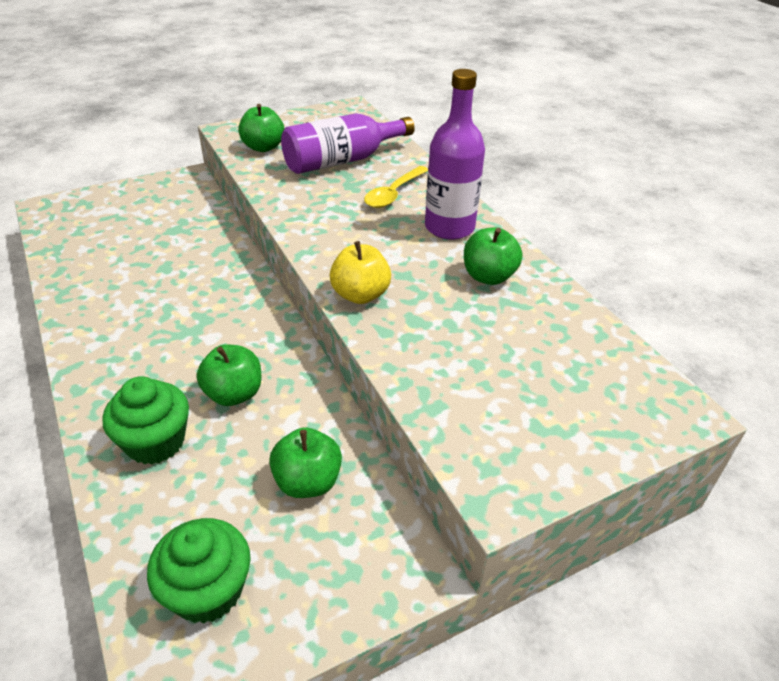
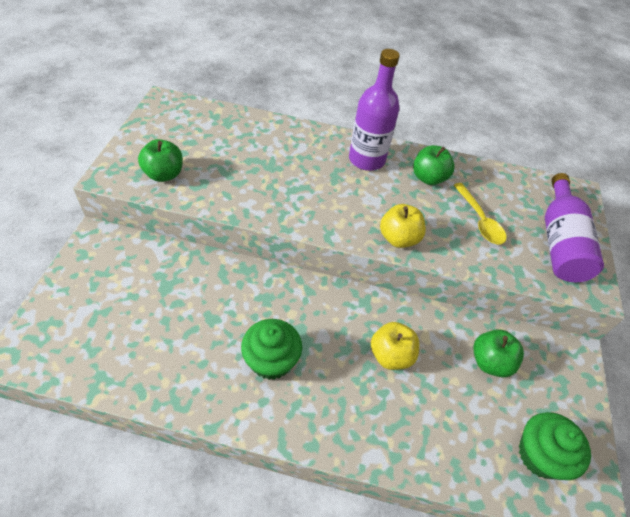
camera: 55 degrees left, 10 degrees up
(155, 442) = (404, 422): green cupcake -> green cupcake (271, 360)
(234, 394) = (391, 355): green apple -> yellow apple
(342, 161) = (235, 151): purple bottle -> purple bottle (560, 242)
(393, 194) = (304, 156): yellow spoon -> yellow spoon (479, 220)

